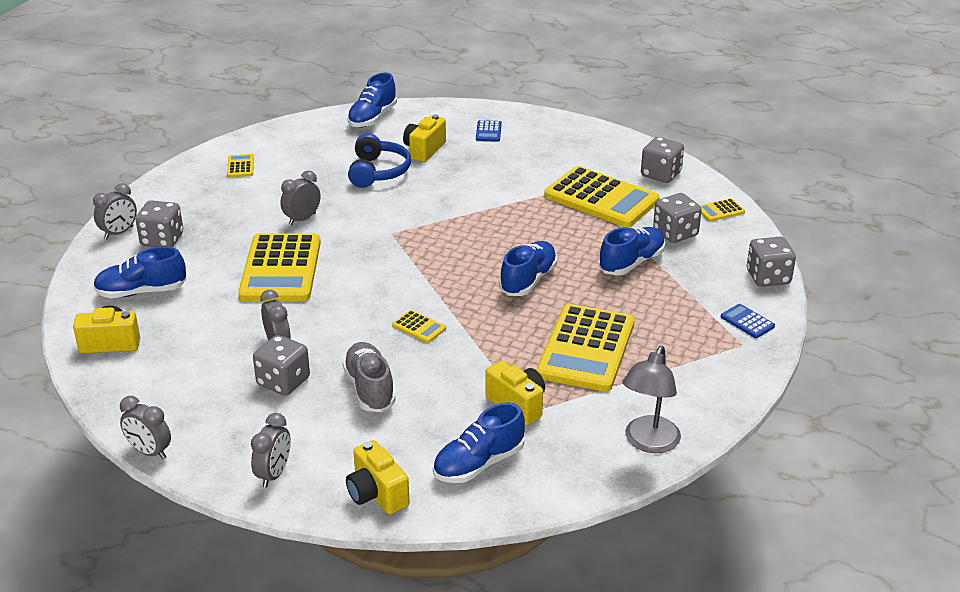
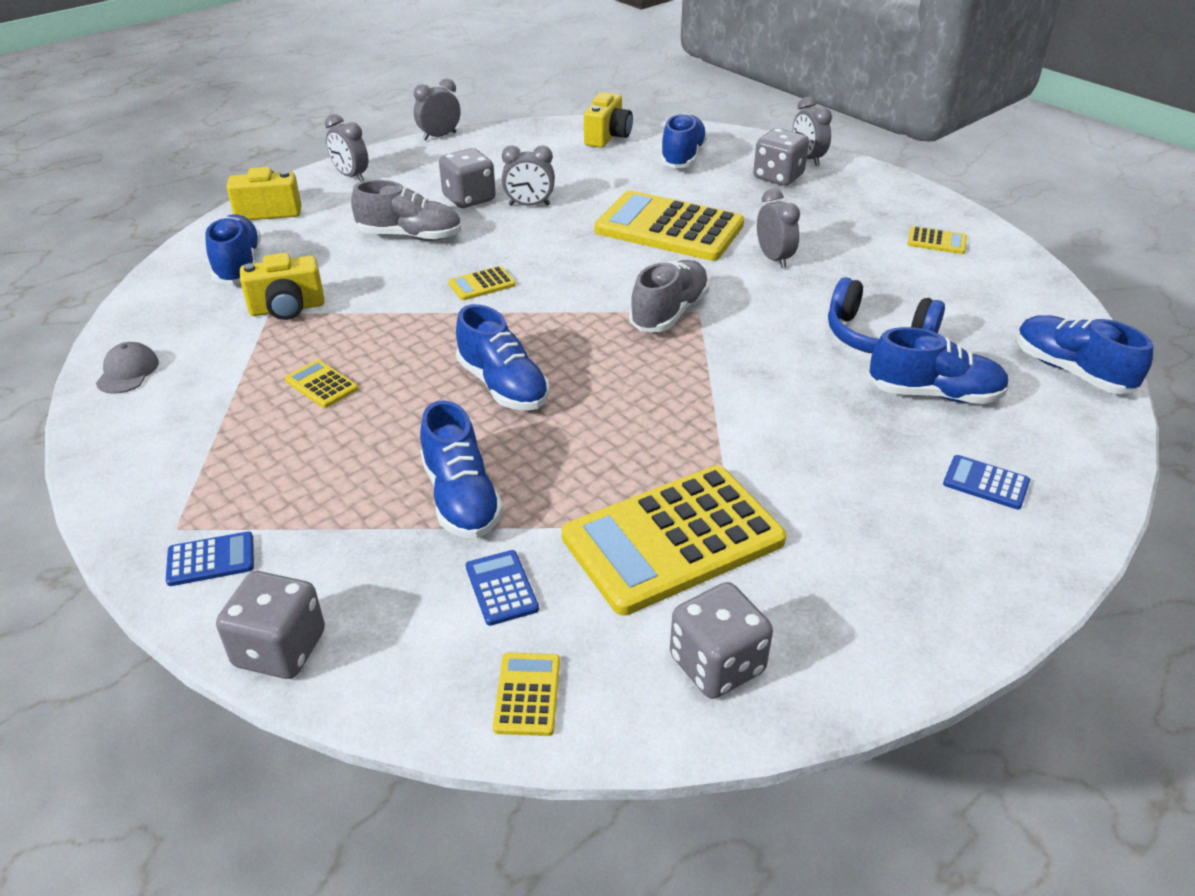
camera: 115 degrees right, 5 degrees up
(401, 243) = (669, 313): none -> grey shoe
(424, 150) = (934, 394): yellow camera -> blue shoe
(586, 349) = (321, 385): yellow calculator -> yellow calculator, size x0.41
(648, 443) = (128, 372): grey lamp -> grey cap
(675, 233) = (501, 588): grey dice -> blue calculator

